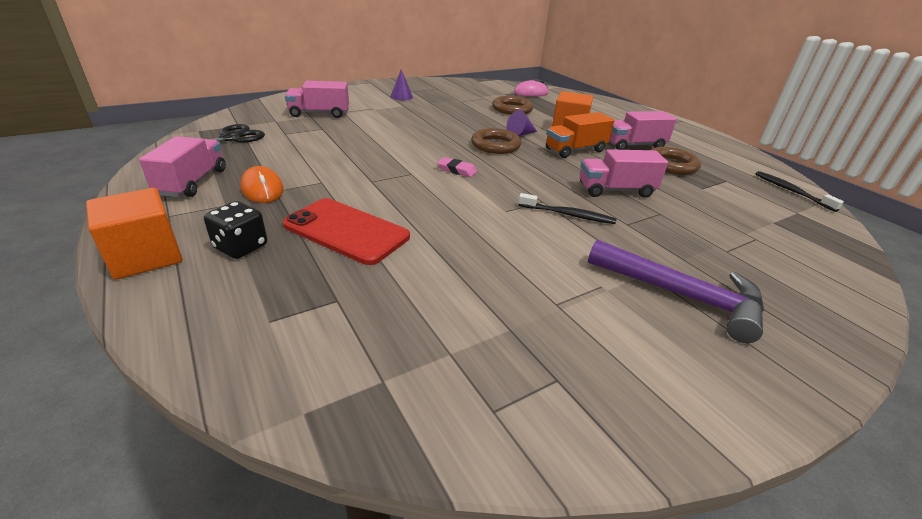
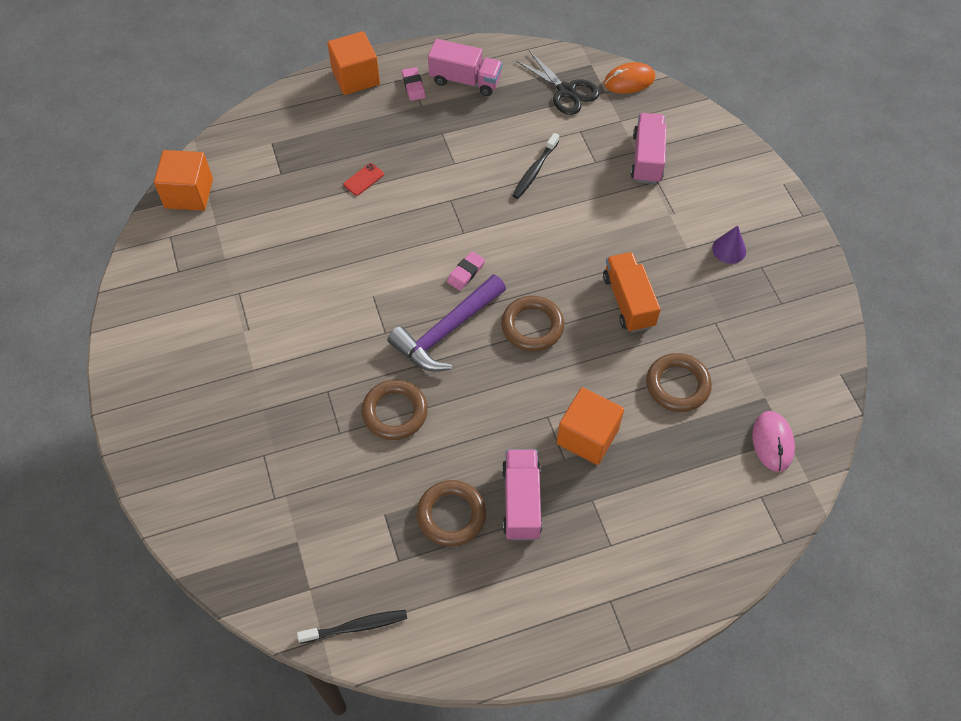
camera: 105 degrees right, 25 degrees up
(187, 212) = (413, 86): none -> pink eraser
(241, 247) = (355, 121): black dice -> none
(262, 189) = (446, 125): orange mouse -> orange mouse (629, 81)
(346, 231) = (363, 179): red phone -> red phone, size x0.41
(390, 407) = (189, 193): none -> orange cube
(520, 134) = (569, 365): purple cone -> none
(568, 215) = (354, 345): black toothbrush -> black toothbrush (535, 171)
(575, 150) = (510, 415): orange truck -> orange truck (628, 301)
(615, 190) = (395, 412): pink truck -> brown ring
(682, 296) = (220, 379): purple hammer -> purple hammer (446, 332)

